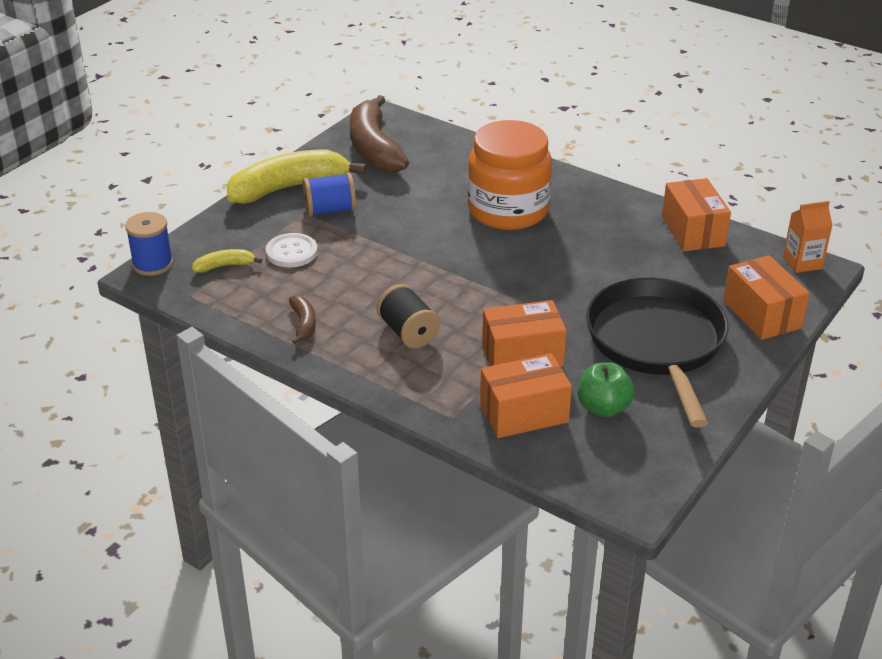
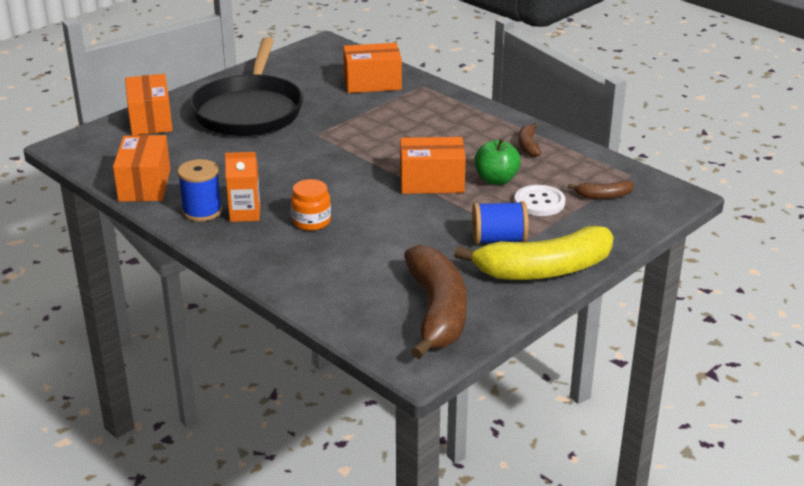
camera: 170 degrees left, 5 degrees down
(153, 264) = (674, 204): blue spool -> blue spool (202, 211)
(225, 266) = (603, 196): yellow banana -> brown banana
(408, 333) = (442, 133): black spool -> none
(508, 210) = (311, 221): orange jar -> orange jar, size x0.45
(522, 355) = (357, 112): orange box -> orange box (431, 182)
(603, 408) = (315, 81): green apple -> green apple (496, 180)
(802, 262) = (75, 151): orange carton -> orange carton (245, 213)

